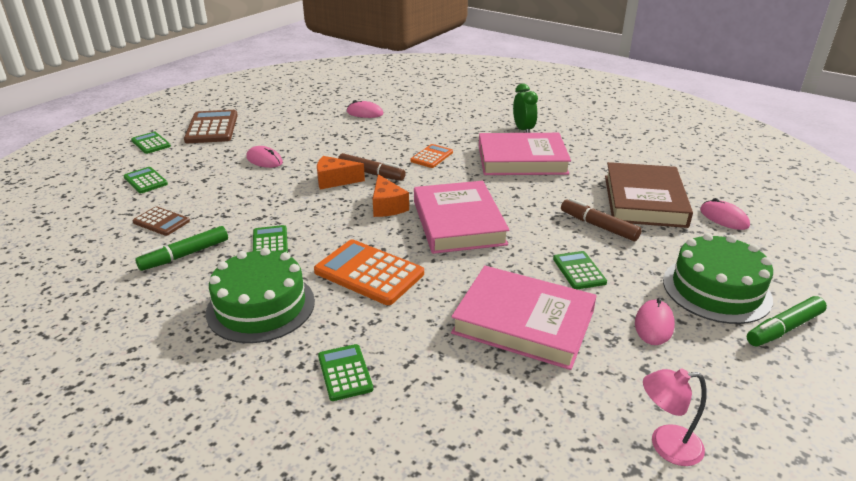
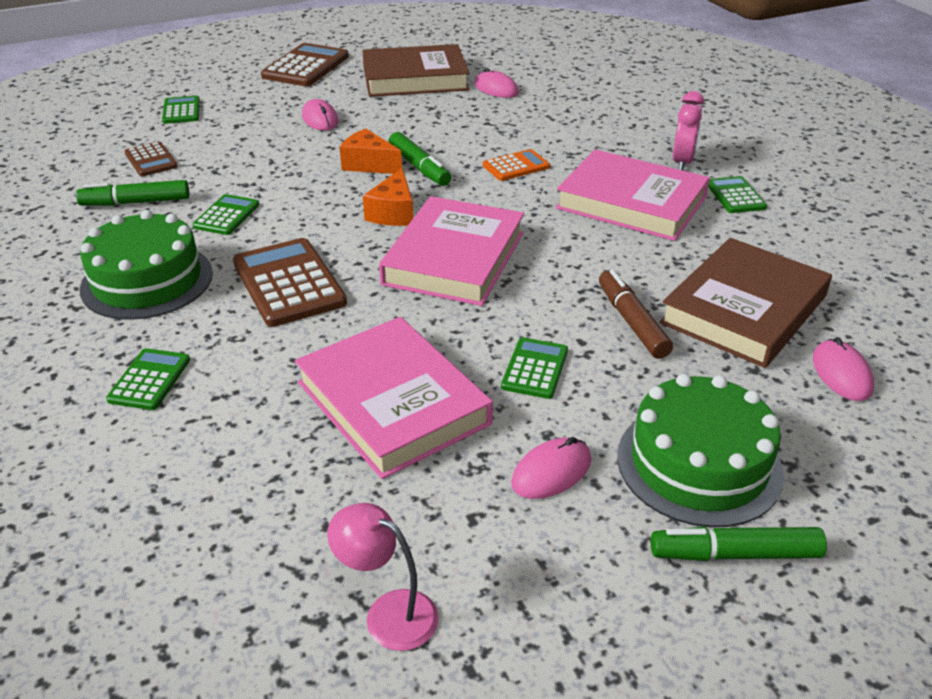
camera: 30 degrees right, 5 degrees up
(151, 143) = (228, 70): green calculator -> green calculator (735, 196)
(302, 118) = (415, 78): none -> brown book
(369, 273) = (288, 283): orange calculator -> brown calculator
(371, 173) = (419, 167): brown marker -> green marker
(523, 130) = (682, 162): green clock -> pink clock

